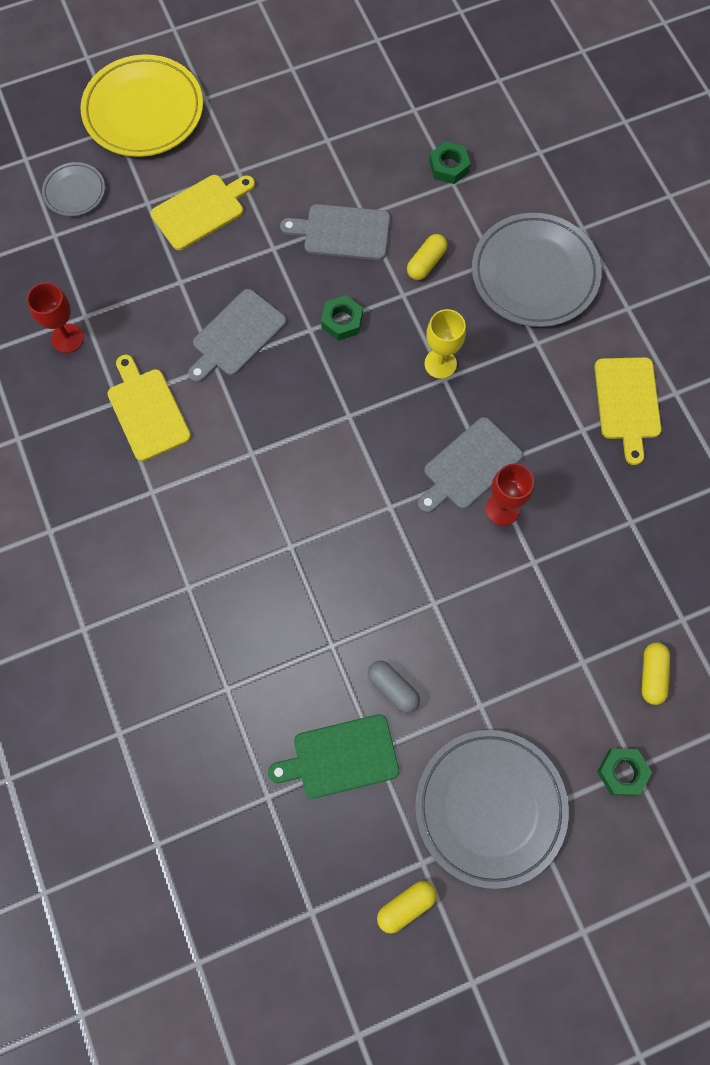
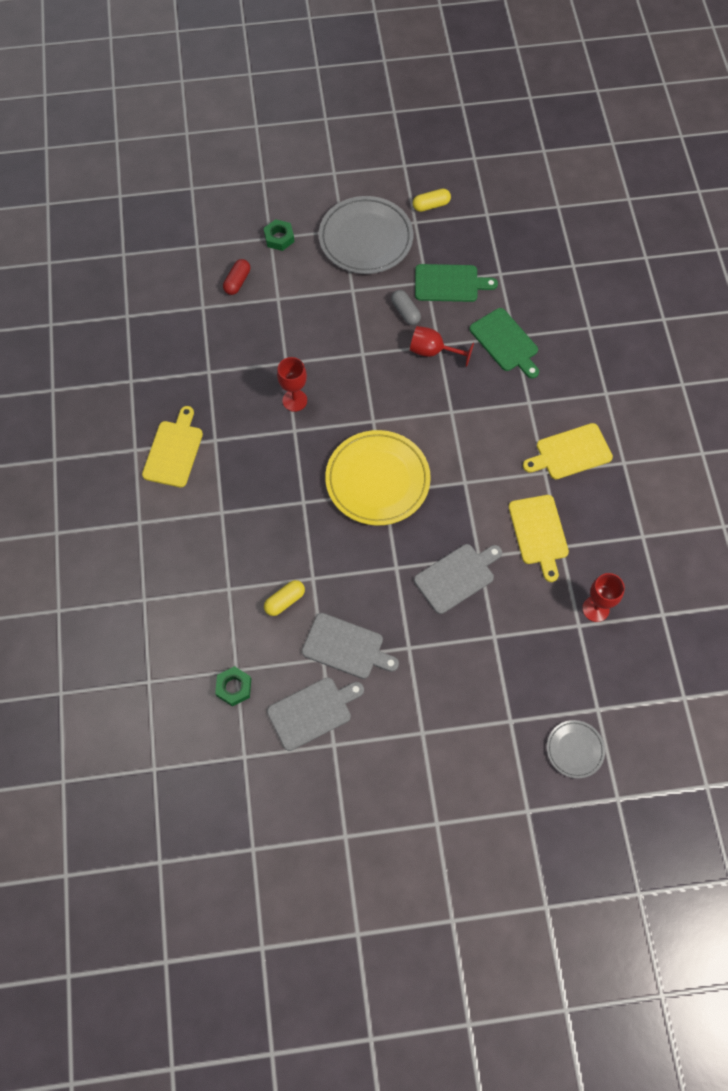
camera: 165 degrees left, 5 degrees down
(143, 111) = (498, 823): yellow plate -> yellow plate (377, 480)
(201, 211) = (463, 700): yellow cutting board -> yellow cutting board (570, 452)
(237, 675) = (505, 342): none -> green cutting board
(337, 632) = (433, 351): none -> red goblet
(342, 321) = (368, 568): green nut -> none
(440, 364) = (302, 514): yellow goblet -> none
(469, 466) = (307, 434): grey cutting board -> grey cutting board (312, 712)
(534, 274) = (200, 569): grey plate -> none
(652, 675) = (237, 282): yellow capsule -> red capsule

